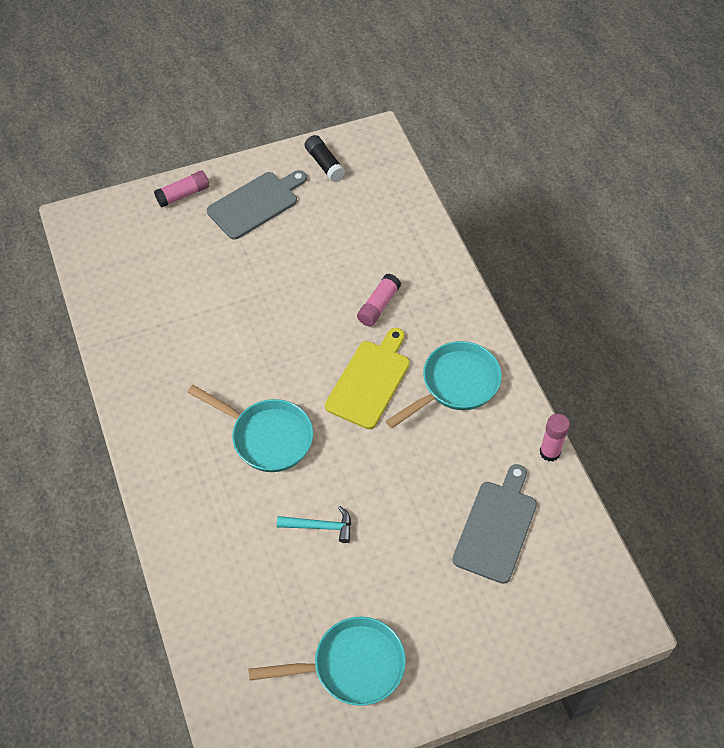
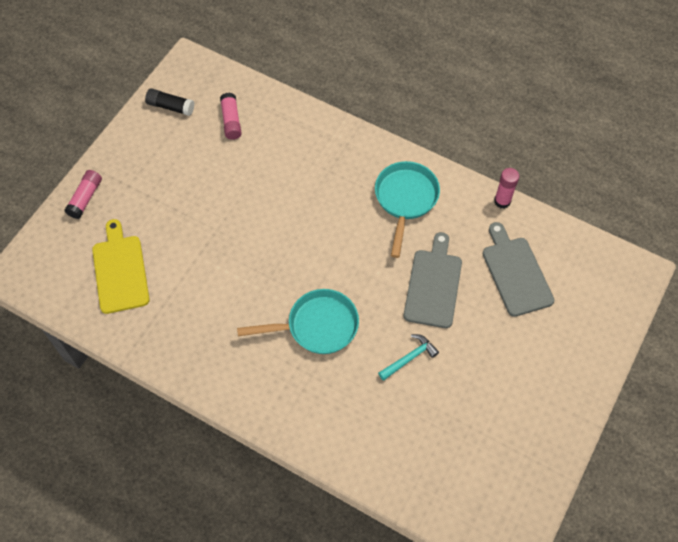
camera: 40 degrees left, 5 degrees up
(256, 204) = (148, 169): grey cutting board -> grey cutting board (433, 285)
(351, 666) = (513, 430): turquoise pan -> none
(370, 381) = (348, 237): yellow cutting board -> yellow cutting board (120, 271)
(378, 305) = (305, 182): pink glue stick -> pink glue stick (231, 121)

